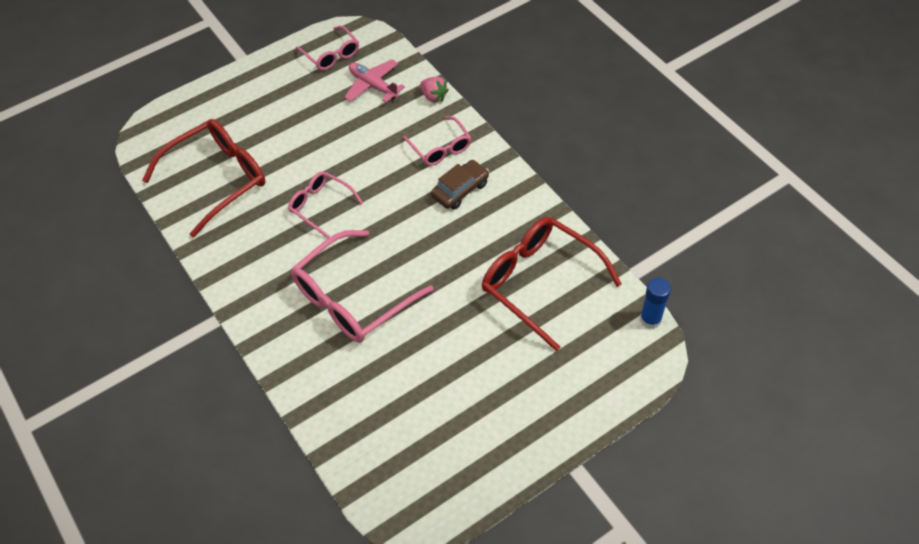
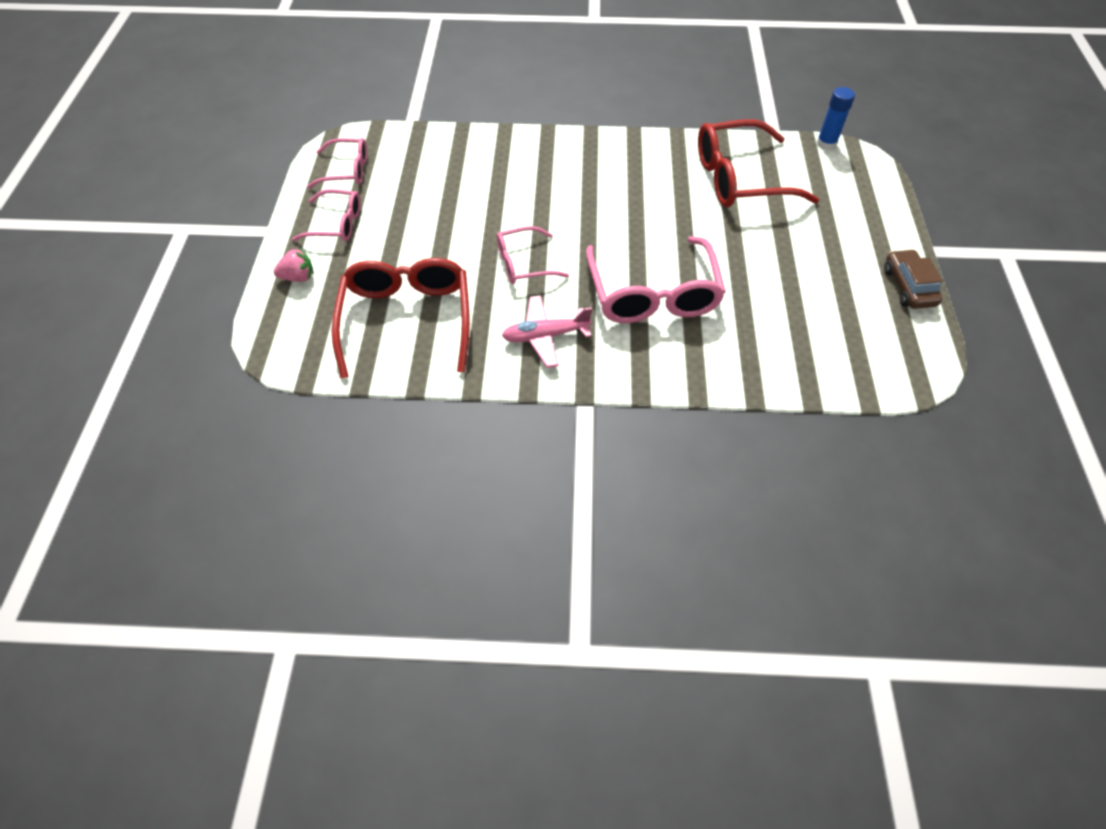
camera: 55 degrees left, 0 degrees up
(373, 86) = (419, 164): pink plane -> pink plane (545, 336)
(433, 96) = (477, 137): pink strawberry -> pink strawberry (298, 277)
(440, 148) = (541, 161): pink glasses -> pink glasses (337, 224)
(460, 190) = (599, 173): brown car -> brown car (908, 287)

